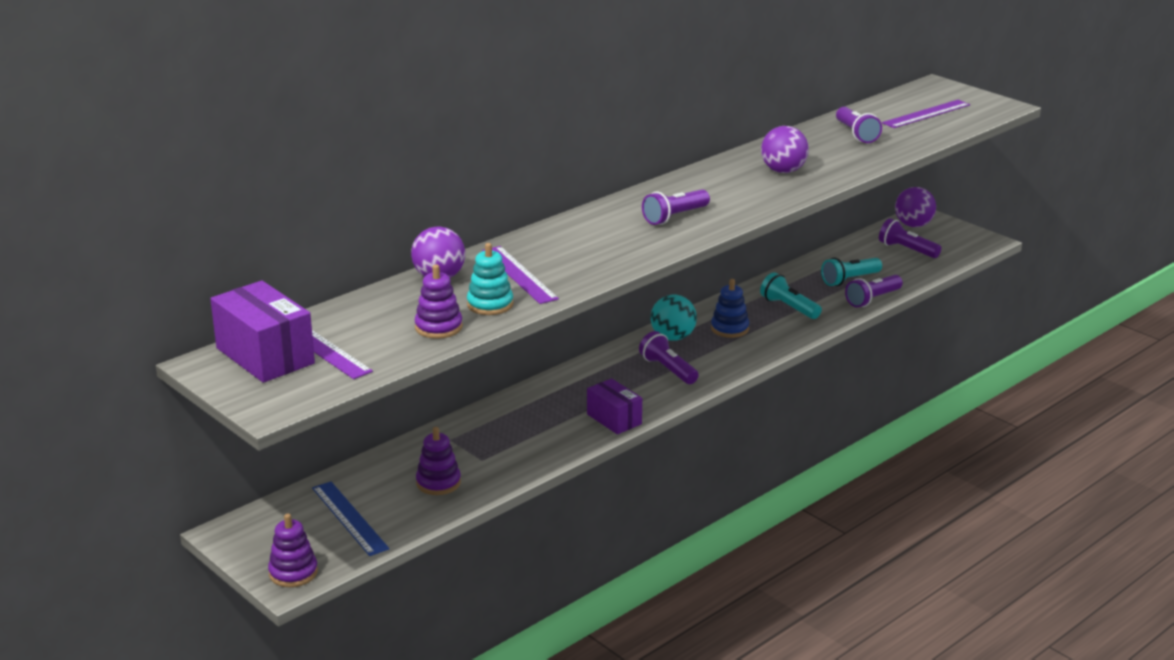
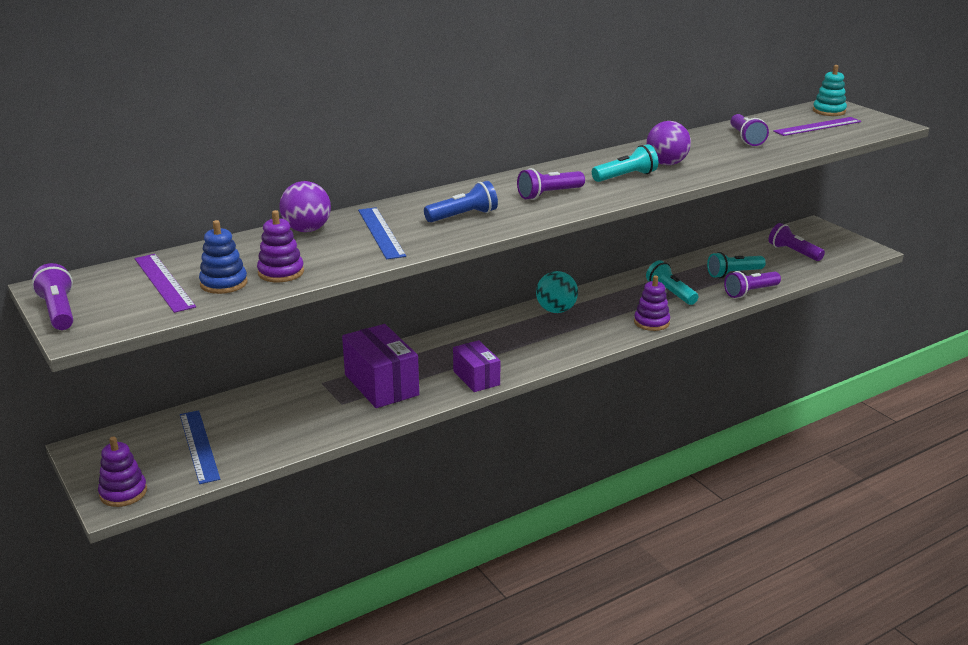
camera: 10 degrees right, 0 degrees up
(265, 356) = (108, 285): purple box -> purple box (381, 385)
(438, 483) = (293, 421): purple stacking toy -> purple stacking toy (651, 322)
(490, 304) = (340, 256): turquoise stacking toy -> turquoise stacking toy (829, 111)
(519, 274) = (381, 232): purple ruler -> blue ruler
(596, 249) = (463, 216): none -> blue flashlight
(668, 369) = (542, 338): purple flashlight -> purple flashlight (59, 311)
(729, 329) = (610, 307): blue stacking toy -> blue stacking toy (224, 283)
(746, 190) = (626, 177): none -> turquoise flashlight
(913, 225) = (805, 232): purple ball -> none

